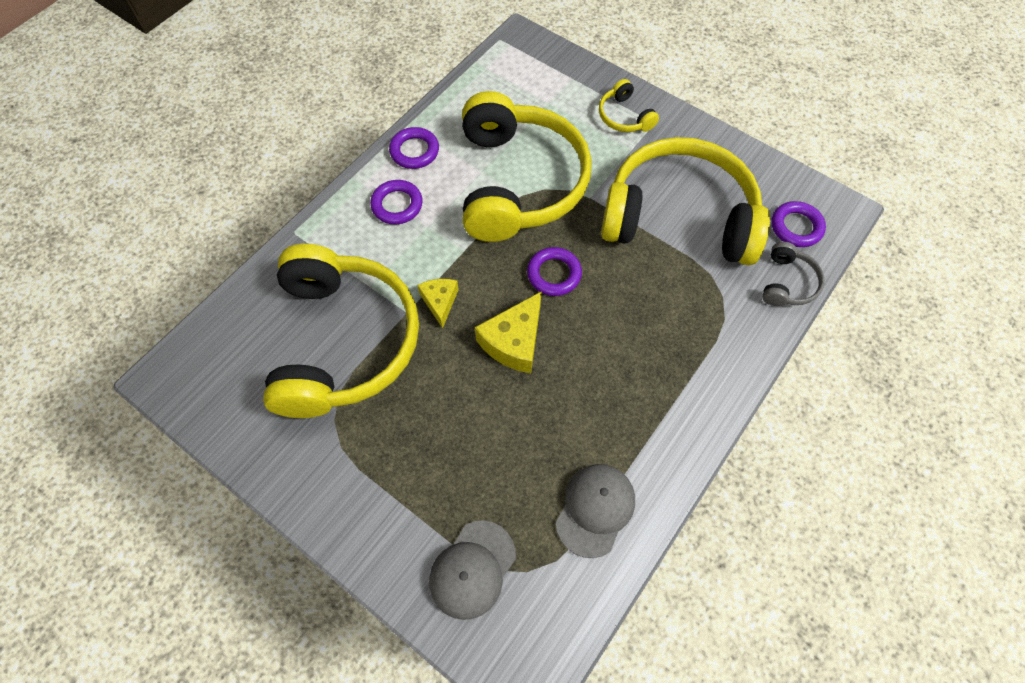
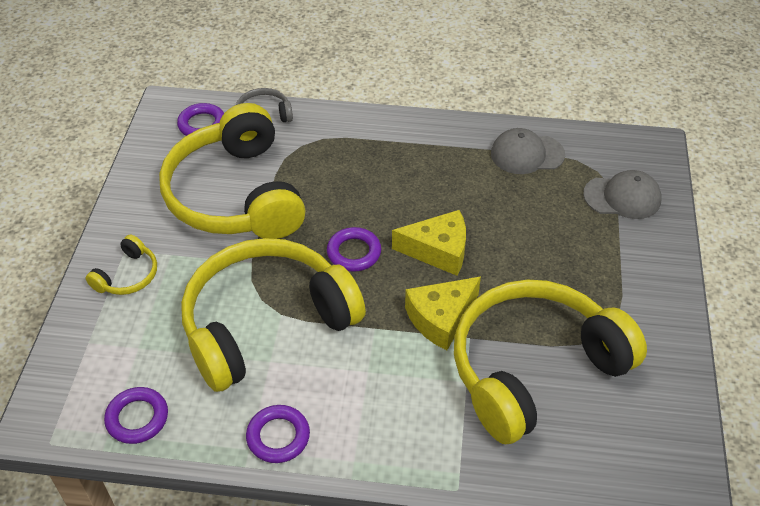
camera: 120 degrees left, 15 degrees down
(397, 205) = (359, 412): purple ring -> purple ring (137, 418)
(440, 302) = (441, 318): yellow cheese -> yellow cheese, size x1.61

